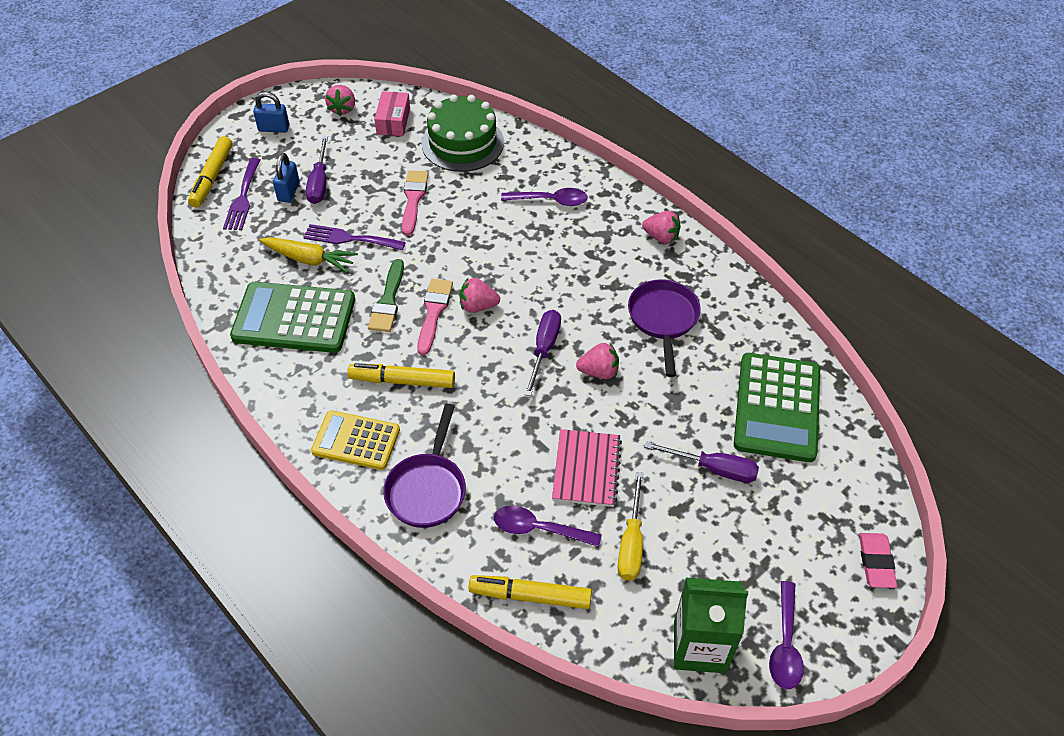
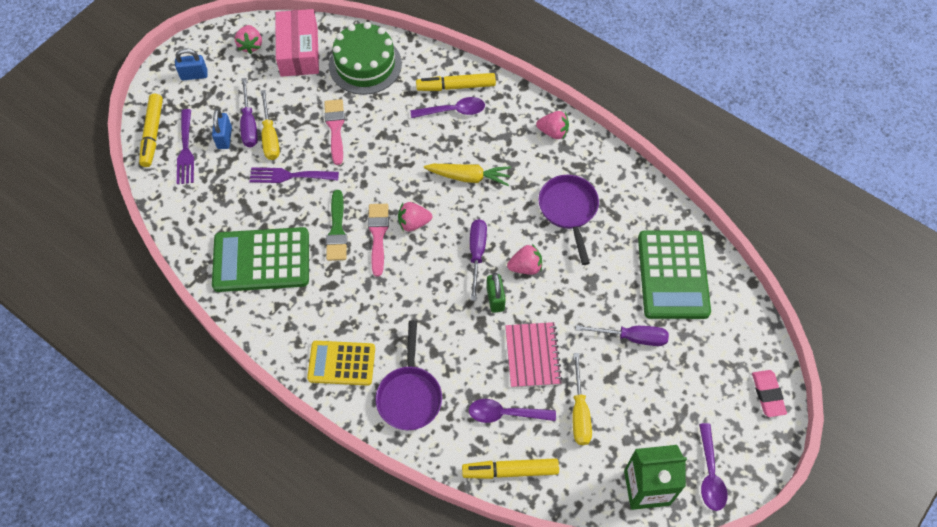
camera: 10 degrees left, 10 degrees up
(310, 259) = (260, 202): yellow carrot -> yellow carrot (469, 177)
(339, 198) = (270, 137): none -> yellow screwdriver
(393, 121) = (299, 51): pink box -> pink box, size x1.57
(402, 381) = (366, 303): yellow marker -> yellow marker (456, 86)
(555, 400) = (495, 299): none -> green padlock

